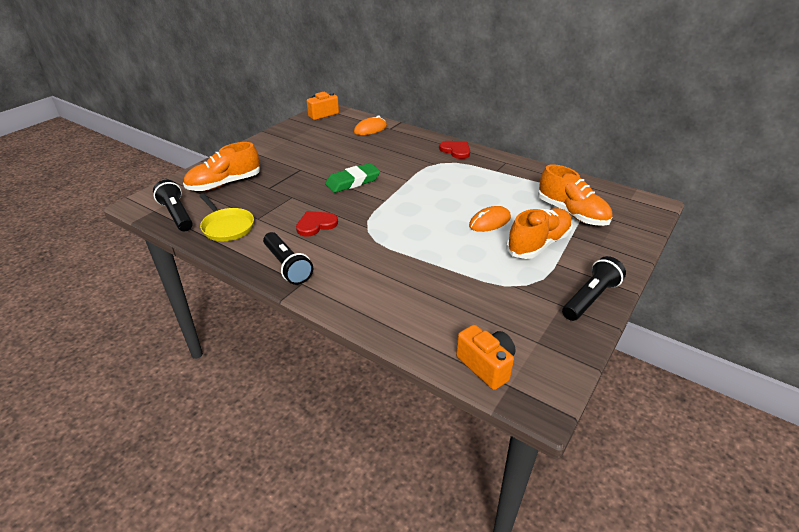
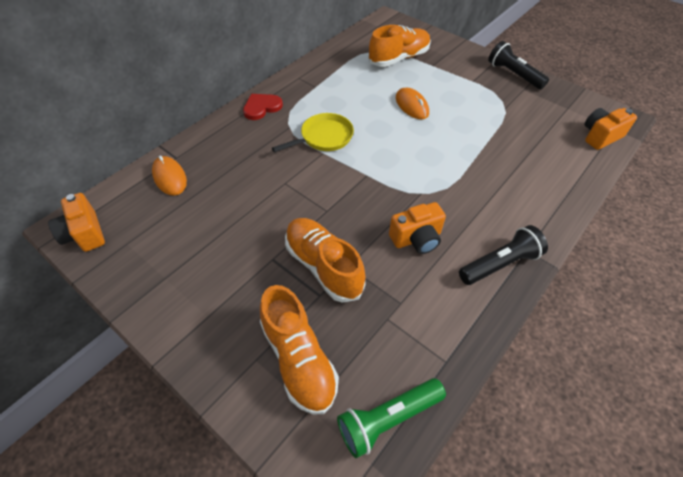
camera: 85 degrees left, 15 degrees up
(177, 215) = (388, 419): black flashlight -> green flashlight
(227, 227) = (421, 339): yellow pan -> yellow pan (324, 137)
(316, 225) = (416, 239): red heart -> orange camera
(353, 181) = (318, 201): green eraser -> none
(538, 244) = (446, 85): orange shoe -> orange shoe (323, 266)

